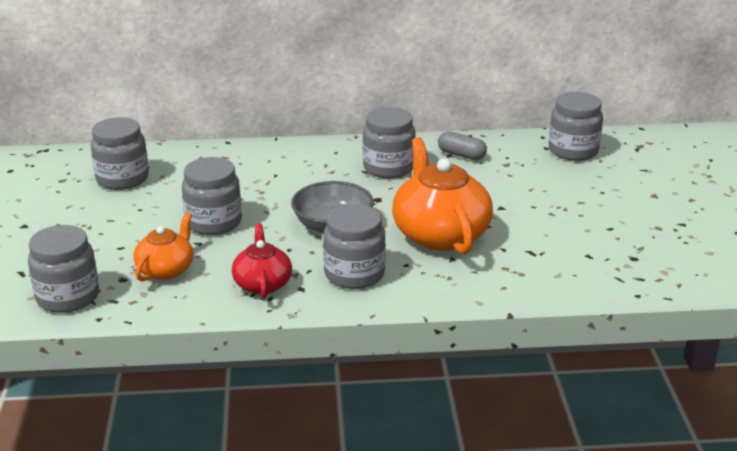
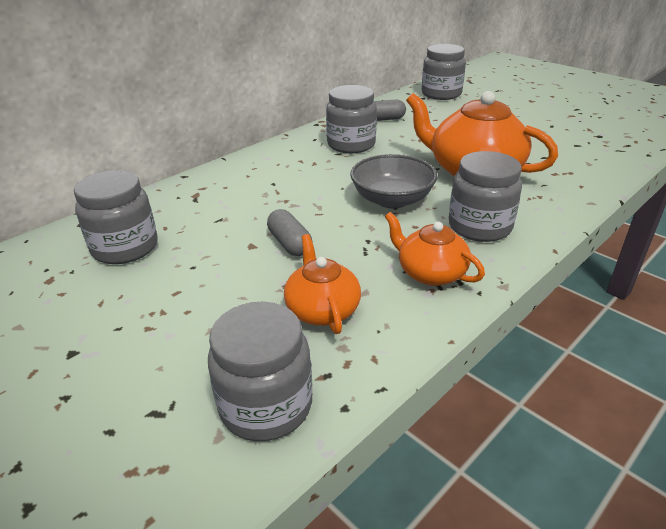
camera: 40 degrees left, 5 degrees up
(213, 222) = (289, 243): grey jar -> grey capsule
(262, 284) = (430, 273): red teapot -> orange teapot

